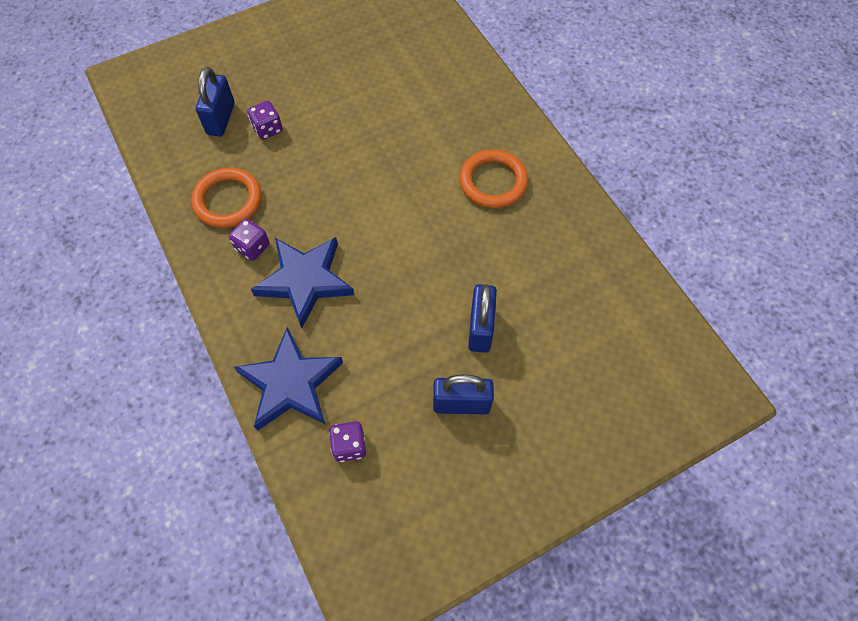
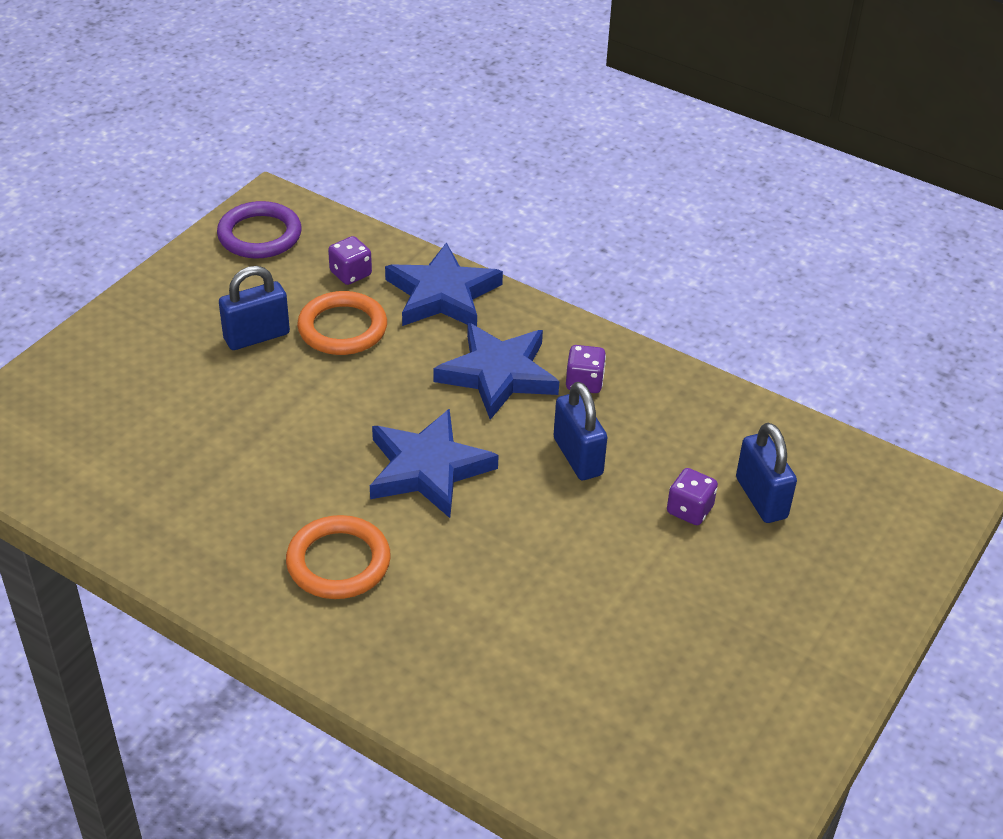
camera: 150 degrees right, 20 degrees down
(228, 200) = (657, 415): orange ring -> orange ring (342, 328)
(402, 223) = (428, 468): none -> blue star
(402, 543) = (259, 235): none -> purple ring
(480, 328) = (269, 402): blue padlock -> blue padlock (577, 457)

